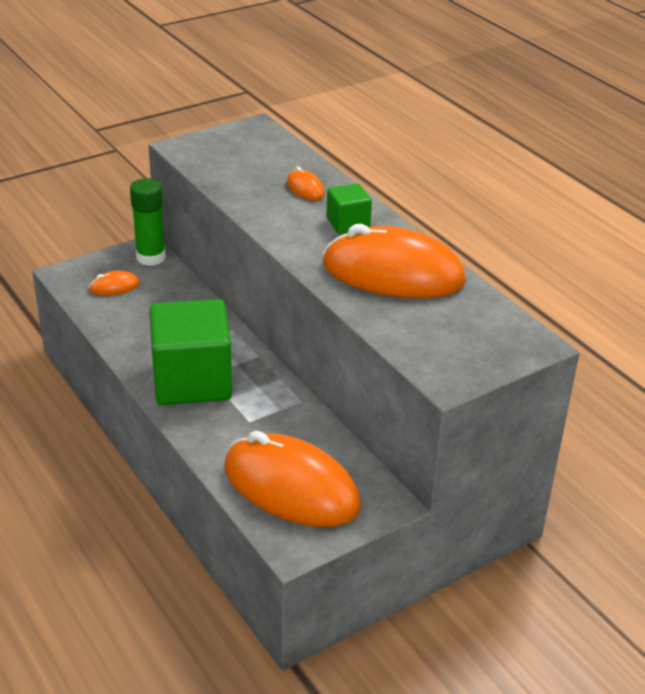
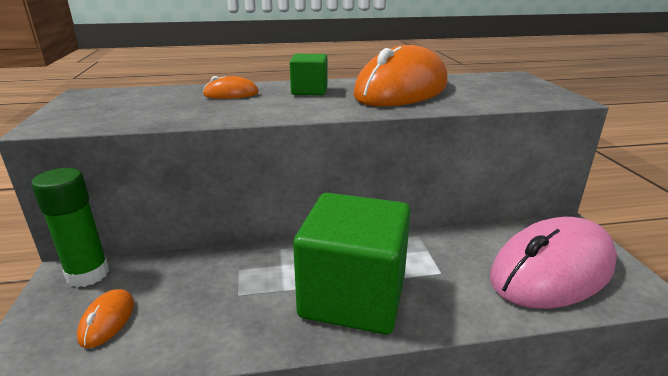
camera: 65 degrees left, 10 degrees down
(291, 487) = (552, 270): orange mouse -> pink mouse

